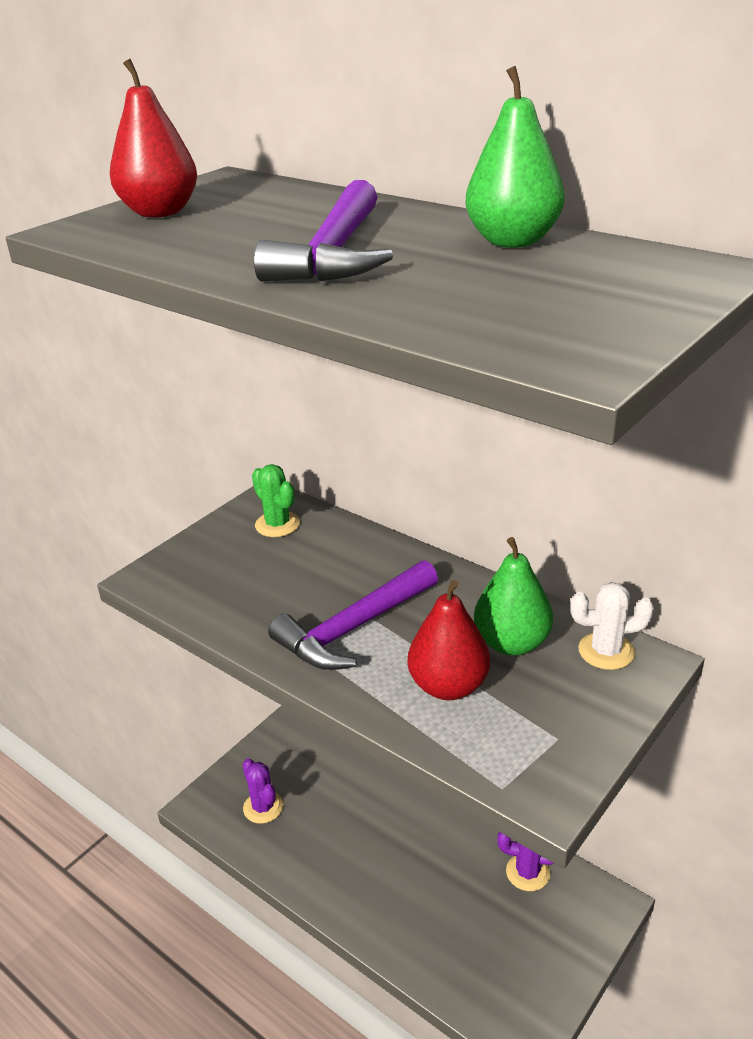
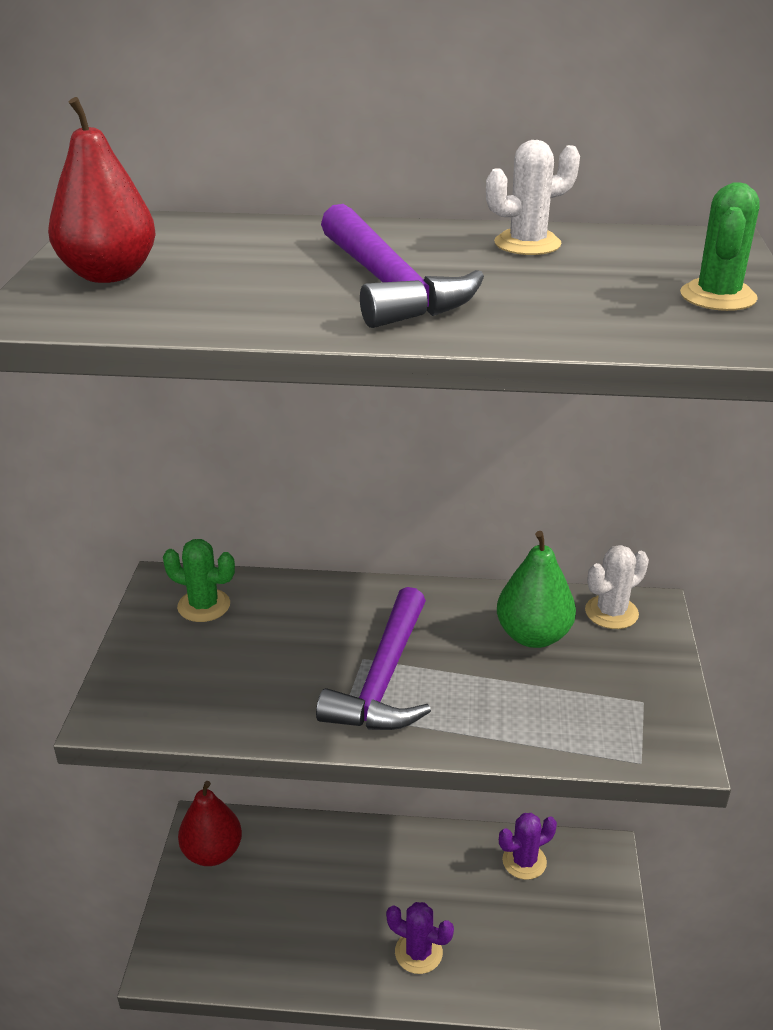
camera: 35 degrees left, 0 degrees up
(263, 807) = (234, 930): purple cactus -> purple cactus (418, 952)
(448, 686) = (518, 696): red pear -> red pear (212, 852)
(512, 241) = (527, 244): green pear -> white cactus
(610, 316) = (718, 296): none -> green cactus

